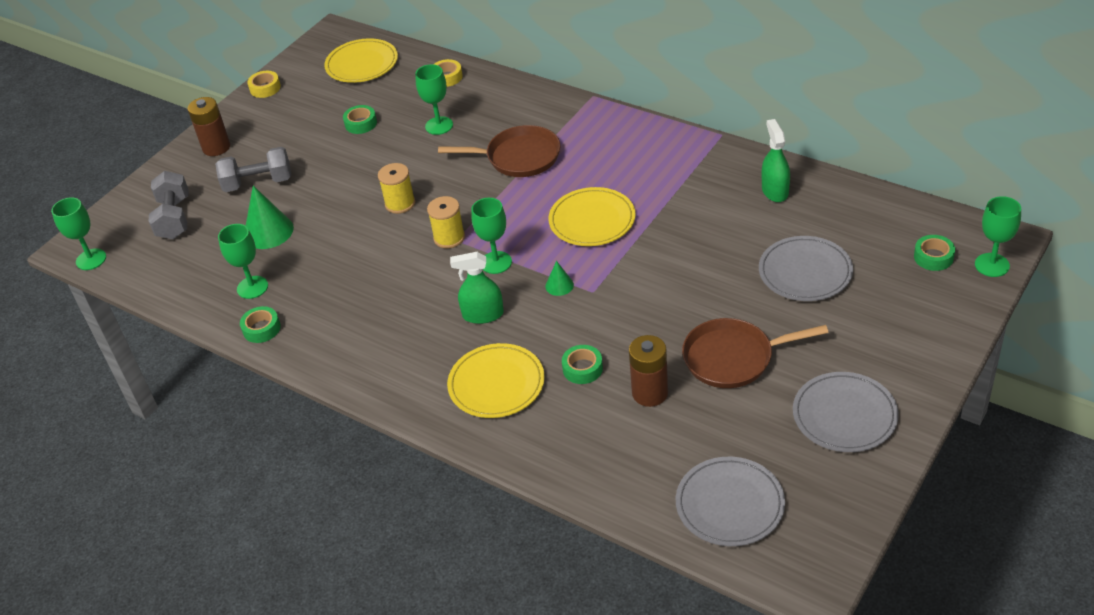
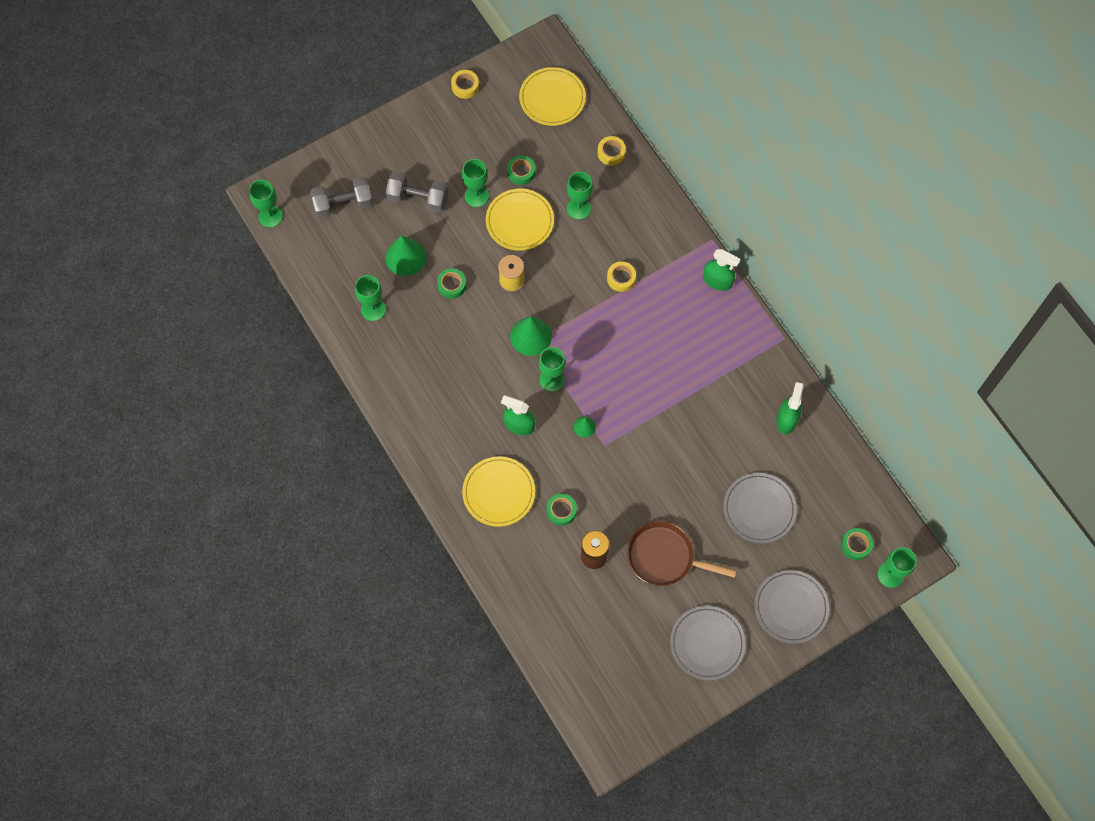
camera: 20 degrees right, 25 degrees up
(174, 218) = (343, 204): grey dumbbell -> grey dumbbell turned 60 degrees clockwise
(216, 147) = (402, 139): brown battery -> none
(261, 329) = (364, 354): green tape -> green tape (451, 285)
(322, 157) = (476, 196): none -> green goblet
(449, 238) = (530, 336): yellow spool -> green cone
(518, 157) = (621, 278): brown pan -> yellow tape
(592, 220) = (640, 375): yellow plate -> yellow plate (519, 221)
(620, 121) = (717, 280): none -> green spray bottle
(730, 504) = (594, 670): grey plate -> grey plate (791, 607)

